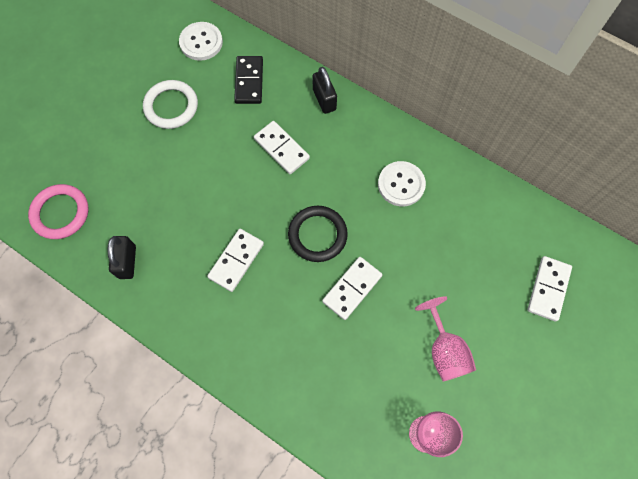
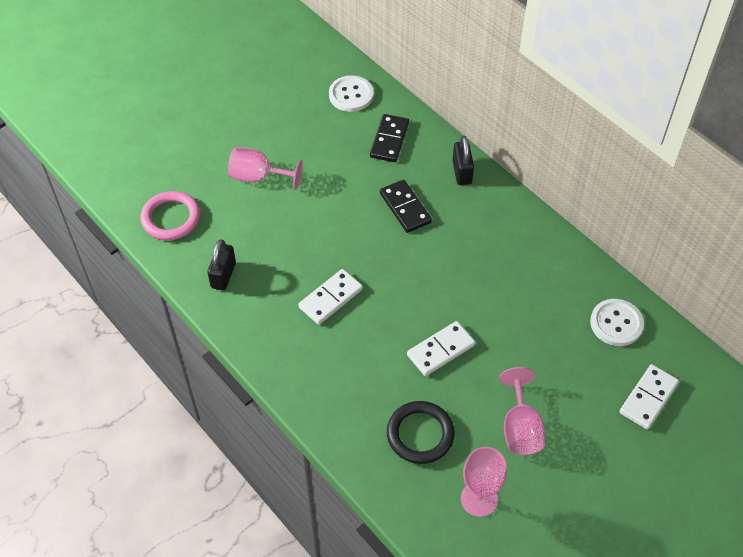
camera: 15 degrees right, 15 degrees down
(134, 149) = (258, 177): none -> pink goblet
(171, 106) = (305, 147): white ring -> none
(281, 148) = (405, 208): white domino -> black domino
(317, 235) = (419, 294): black ring -> black ring (420, 434)
(401, 184) = (519, 267): white button -> white button (616, 323)

